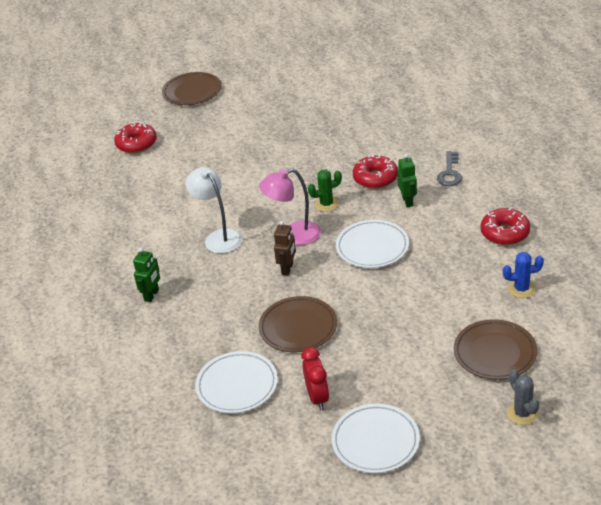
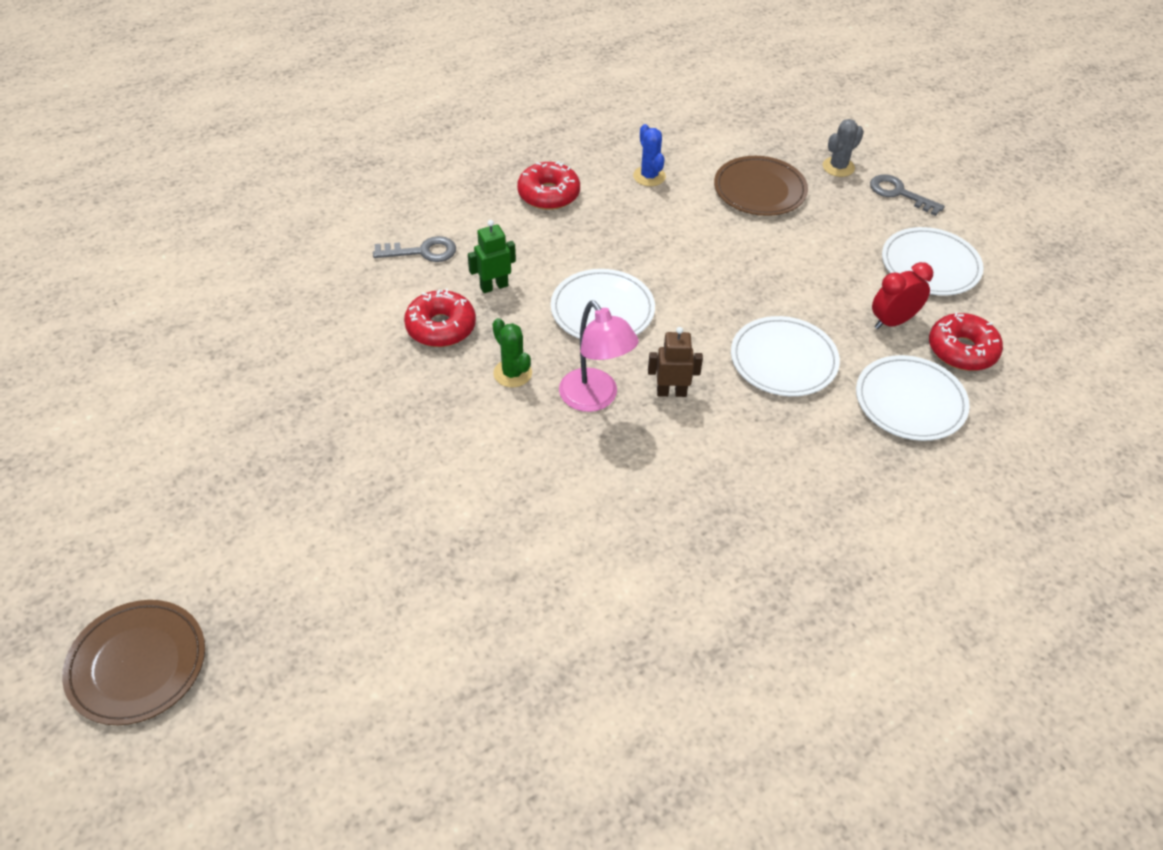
camera: 110 degrees left, 10 degrees up
(136, 144) = (342, 719): red donut -> red donut (962, 350)
(152, 295) = (780, 550): green robot -> none
(218, 237) = (619, 494): white lamp -> none
(298, 327) = (783, 360): brown plate -> white plate
(477, 448) = (899, 193): none -> grey key

